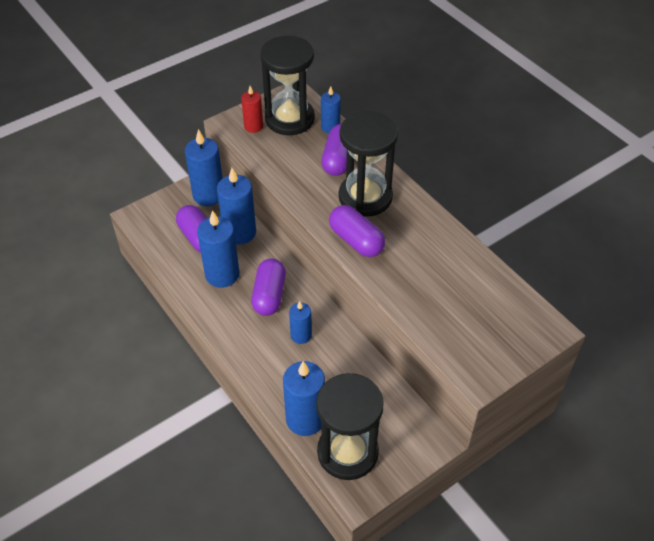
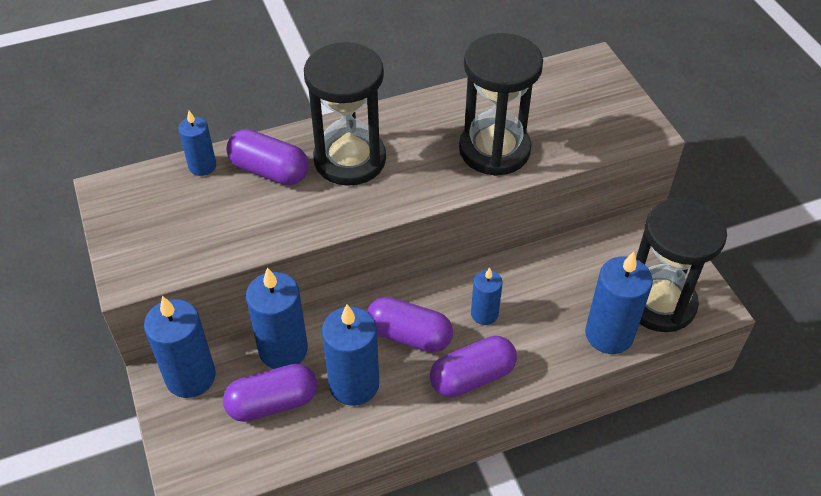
camera: 75 degrees left, 0 degrees up
(253, 126) = (153, 250): red candle -> none
(289, 119) = (161, 206): black hourglass -> black hourglass (494, 150)
(356, 241) = (421, 184): purple capsule -> purple capsule (472, 377)

